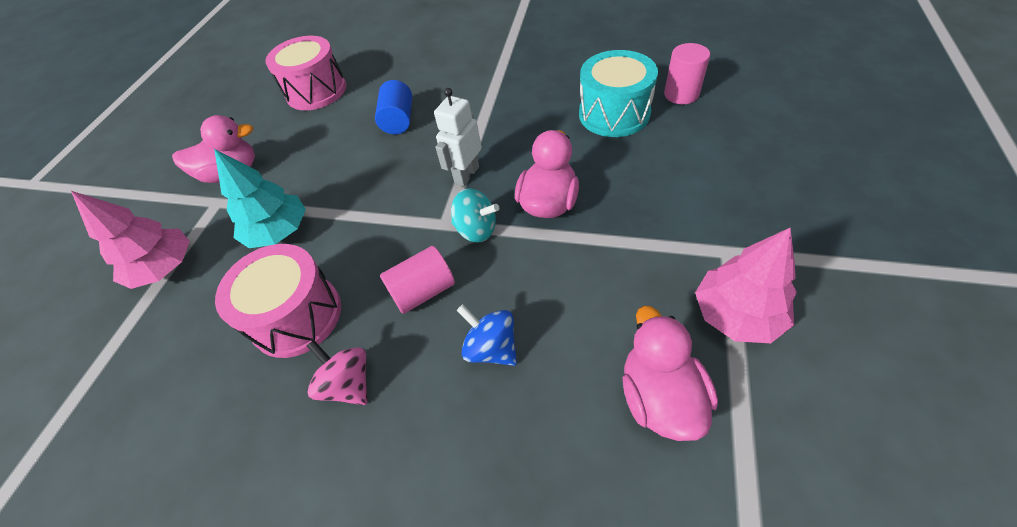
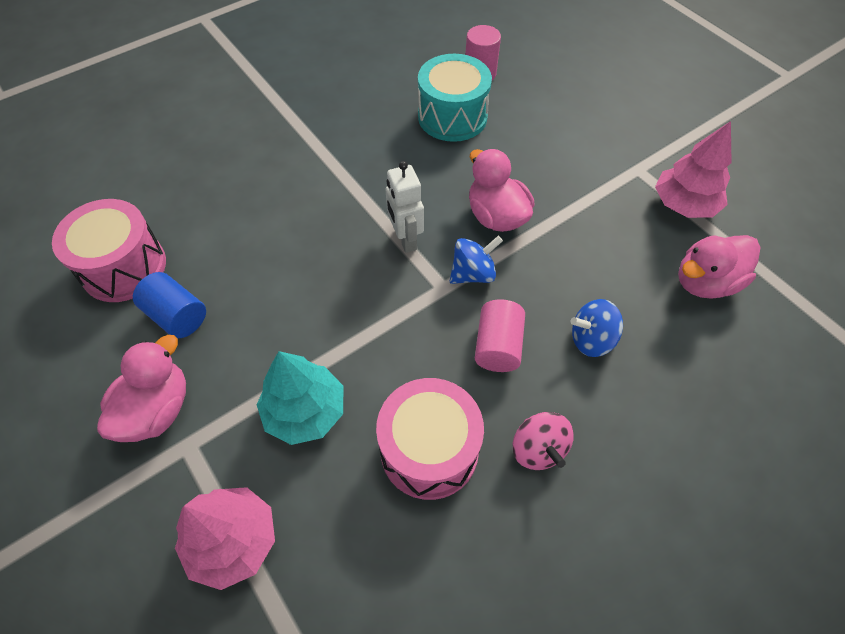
camera: 55 degrees left, 5 degrees up
(348, 384) = (538, 449): pink spinning top -> pink spinning top turned 105 degrees counterclockwise
(398, 120) = (271, 236): blue cylinder -> blue cylinder (177, 316)
(476, 230) = (473, 274): turquoise spinning top -> blue spinning top
(659, 396) = (705, 282): pink duck -> pink duck turned 60 degrees counterclockwise

